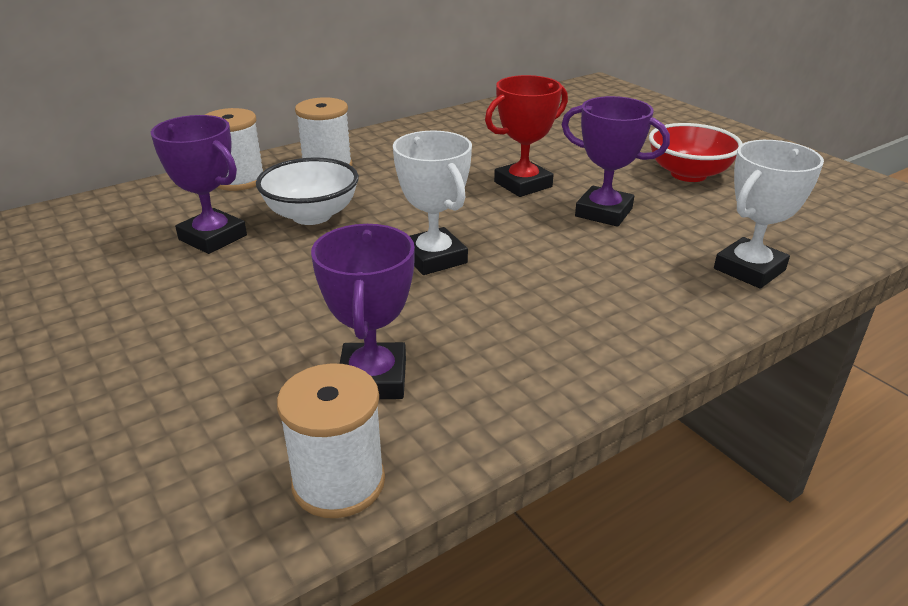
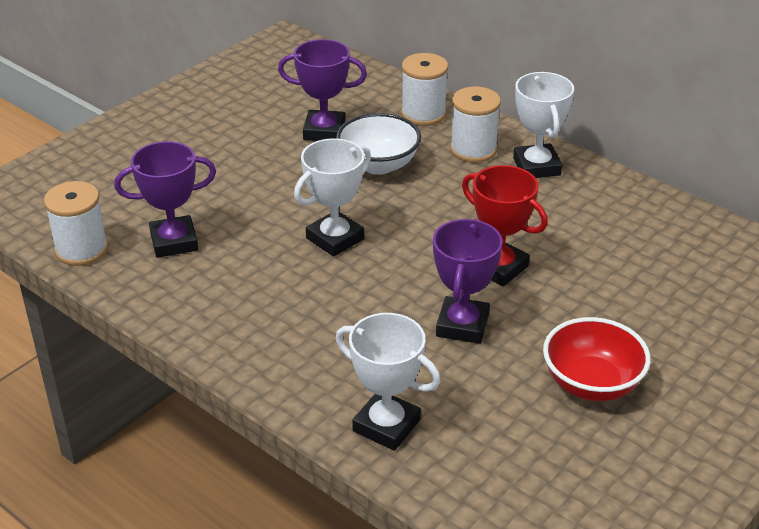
camera: 75 degrees right, 5 degrees up
(213, 237) = (324, 131): purple trophy -> purple trophy turned 75 degrees clockwise
(379, 146) = (536, 166): none -> white trophy

